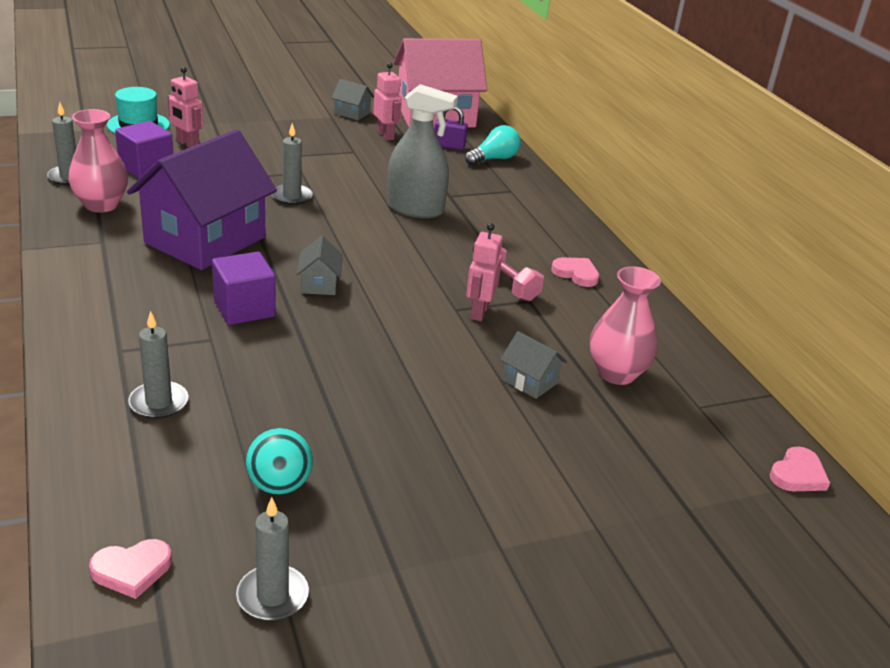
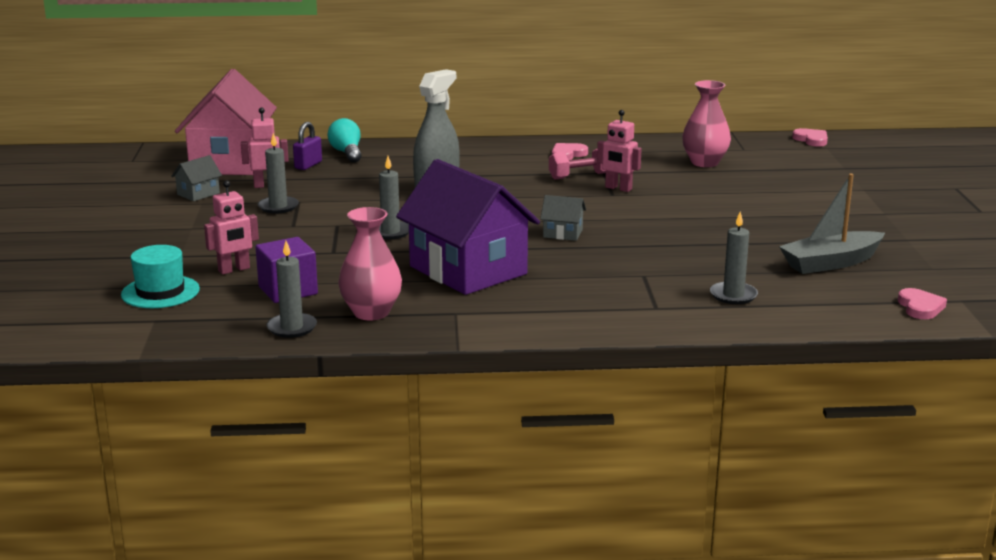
camera: 70 degrees left, 10 degrees down
(244, 308) = (597, 261): purple cube -> none
(272, 596) = (936, 271): grey candle -> grey candle (278, 207)
(279, 485) = (831, 263): turquoise ball -> grey boat
(529, 381) = (712, 185): grey house -> none

